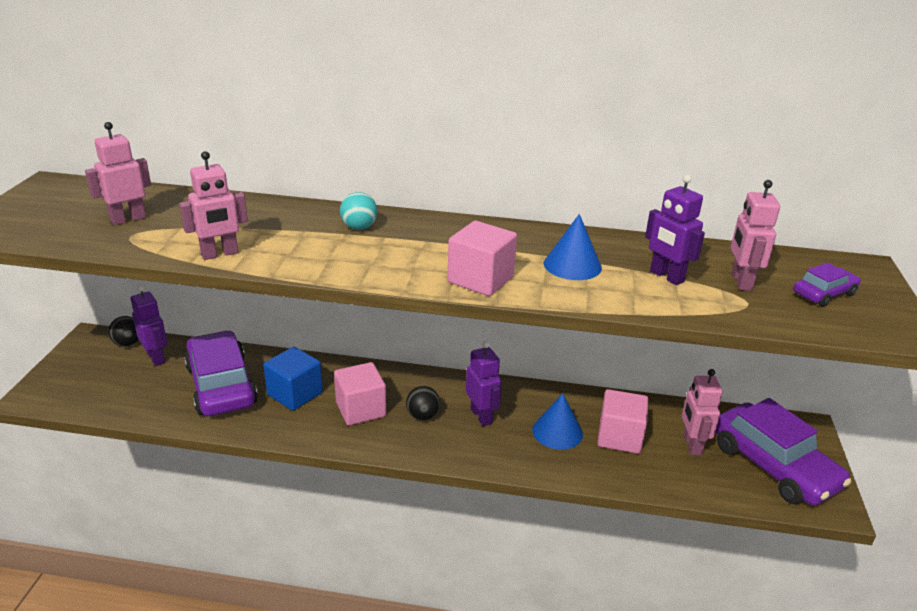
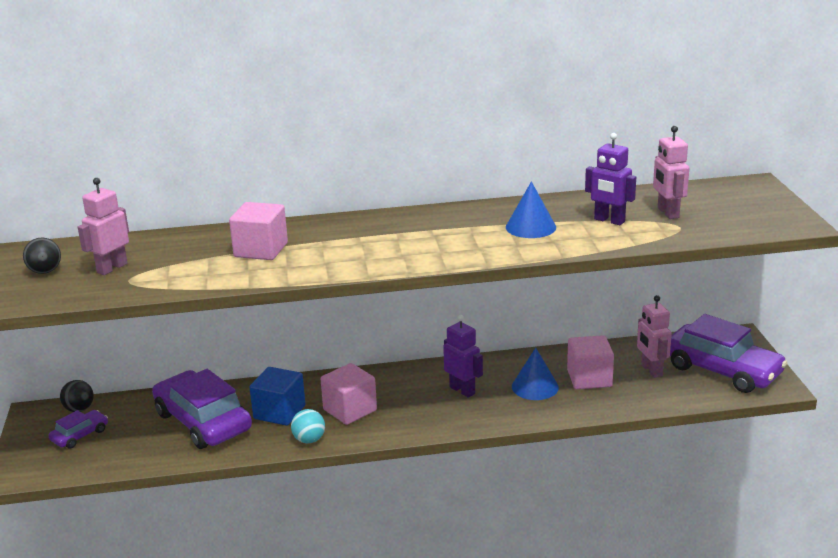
camera: 15 degrees left, 5 degrees down
(156, 358) = (119, 414): purple robot -> none
(220, 254) = (226, 278): pink robot -> none
(359, 227) = (330, 234): turquoise ball -> turquoise ball (309, 440)
(423, 416) = (410, 402): black ball -> black ball (45, 271)
(480, 279) = (464, 252): pink cube -> pink cube (261, 250)
(824, 293) = (733, 209): purple car -> purple car (80, 435)

